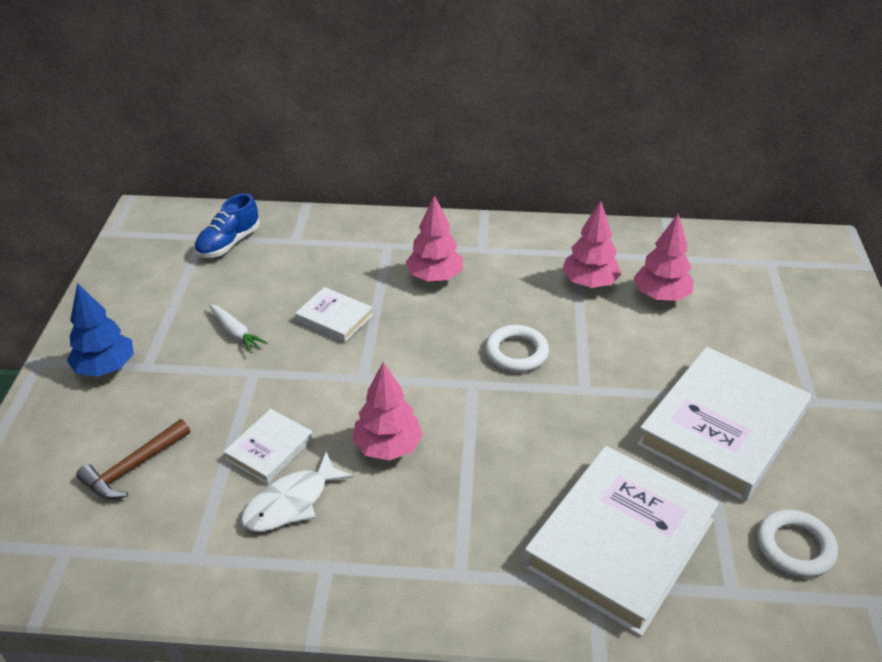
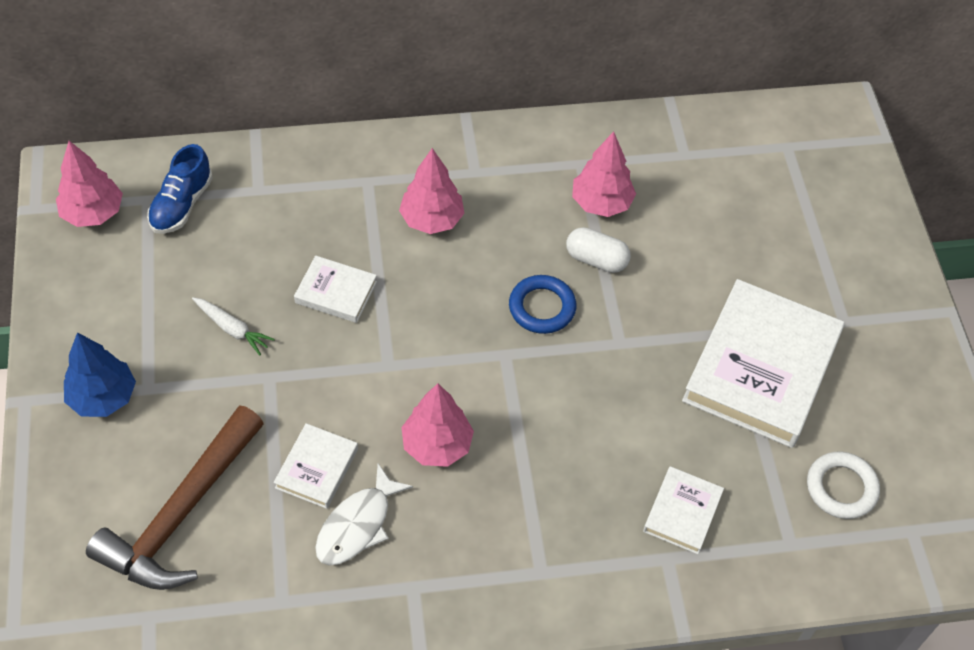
camera: 15 degrees left, 15 degrees up
(133, 467) = (181, 513): brown hammer -> brown hammer, size x1.78
(516, 352) = (542, 307): white ring -> blue ring
(576, 323) = (596, 259): none -> white capsule
(619, 543) = (682, 512): white book -> white book, size x0.47
(661, 296) = (679, 210): pink tree -> pink tree (93, 213)

